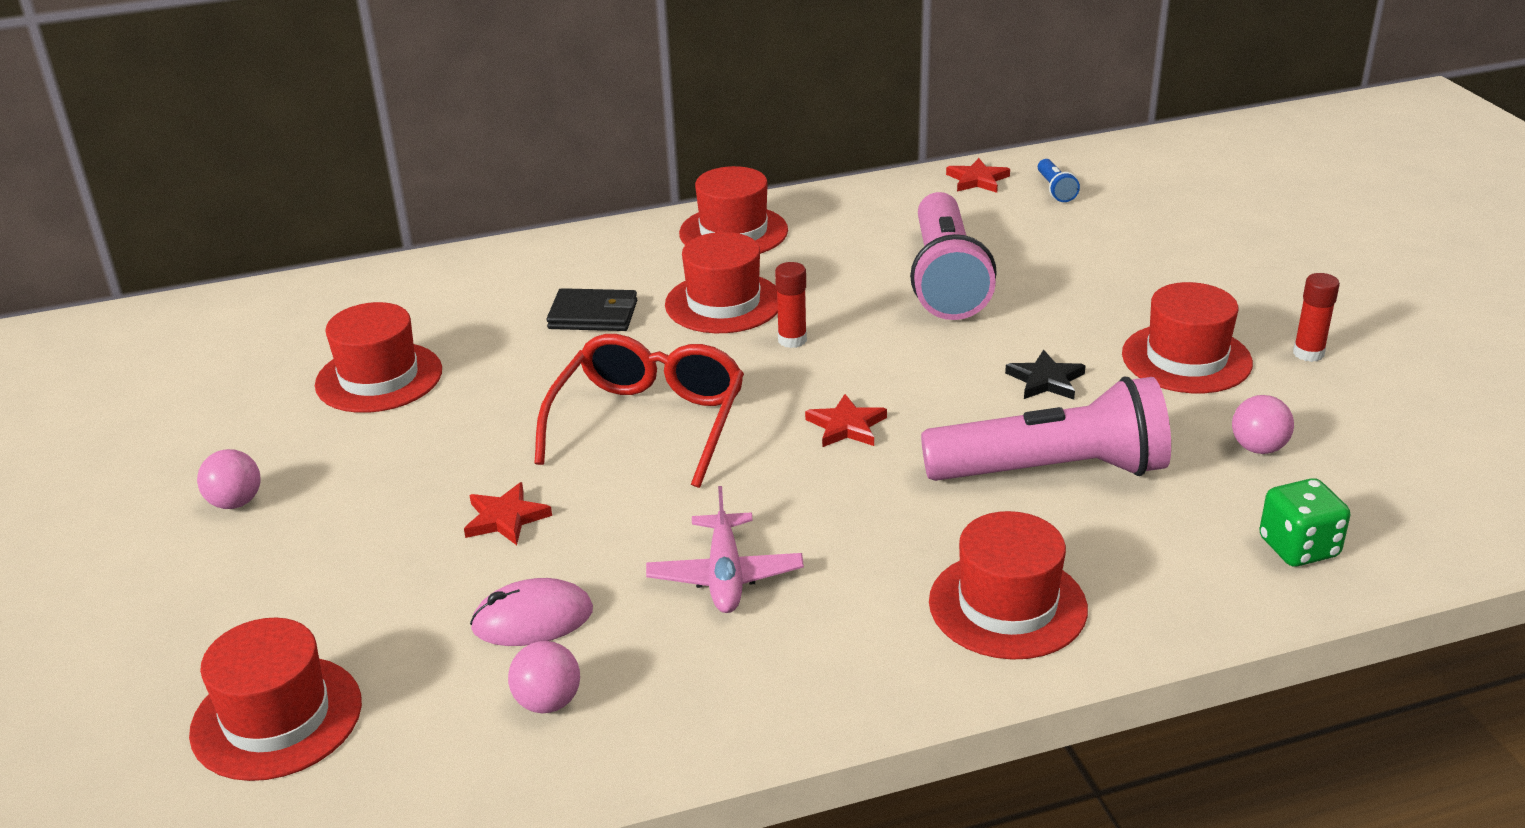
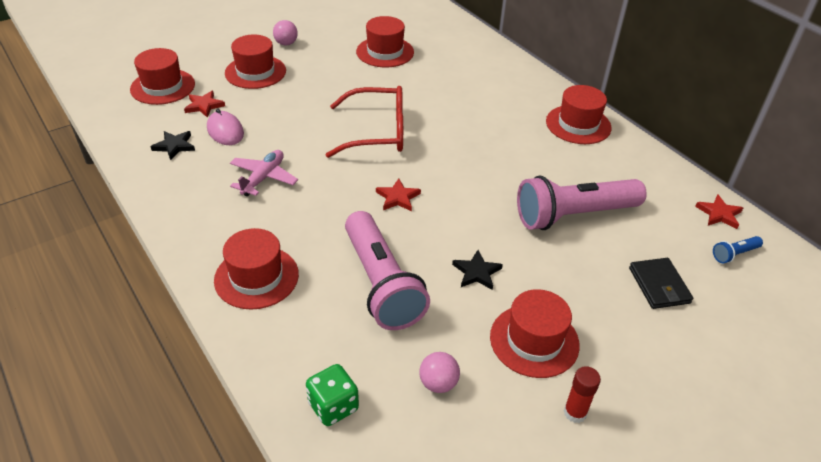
camera: 70 degrees right, 10 degrees up
(506, 518) = (291, 109): red star -> red star (204, 106)
(548, 702) = (174, 146): pink ball -> black star
(593, 315) = (465, 96): black wallet -> black wallet (659, 285)
(723, 303) = (499, 135): red hat -> red hat (255, 72)
(725, 575) = (263, 178): pink plane -> pink plane turned 135 degrees clockwise
(792, 340) = (473, 165): red glue stick -> none

